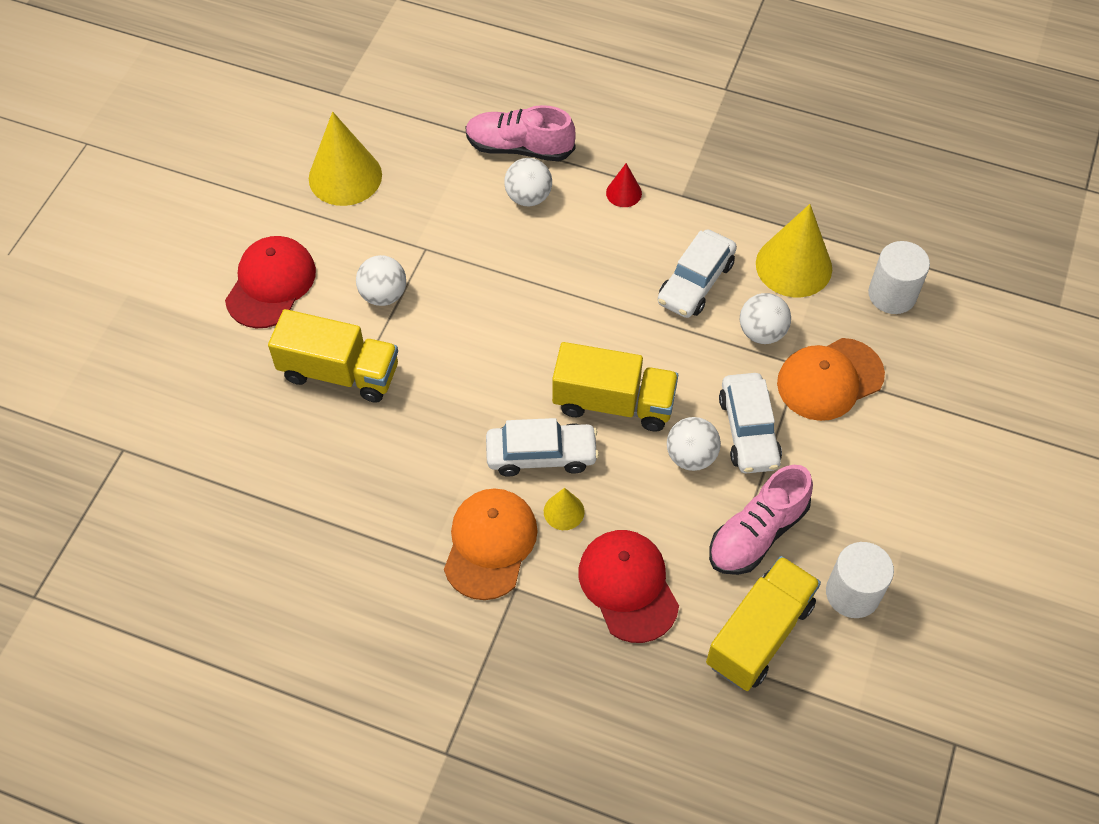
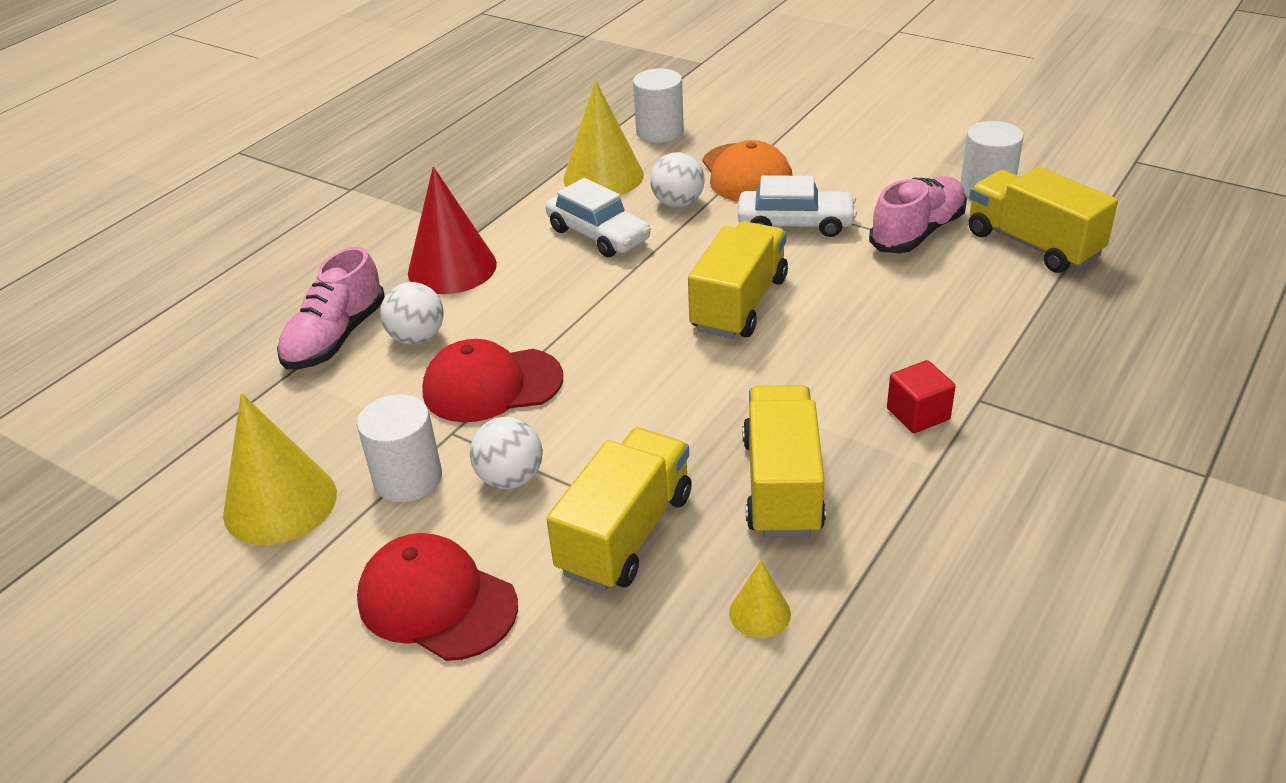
camera: 75 degrees left, 20 degrees down
(376, 237) = (408, 478): none -> white cylinder
(397, 459) = (782, 485): none -> yellow truck
(490, 544) = (918, 414): orange cap -> red cube
(541, 455) = (798, 362): white car -> none
(564, 511) = (878, 353): yellow cone -> yellow cone (759, 613)
(624, 193) = (452, 268): red cone -> red cone, size x2.06
(628, 586) = (977, 318): red cap -> red cap (492, 385)
(691, 456) = (820, 261): white ball -> none
(757, 533) = (917, 233): pink shoe -> pink shoe turned 105 degrees counterclockwise

